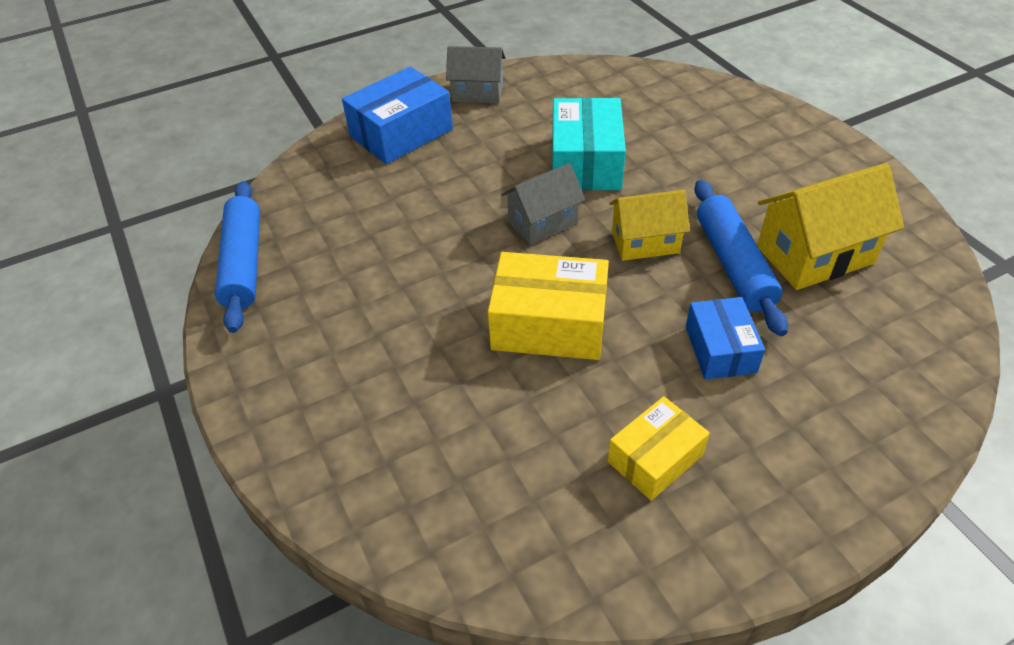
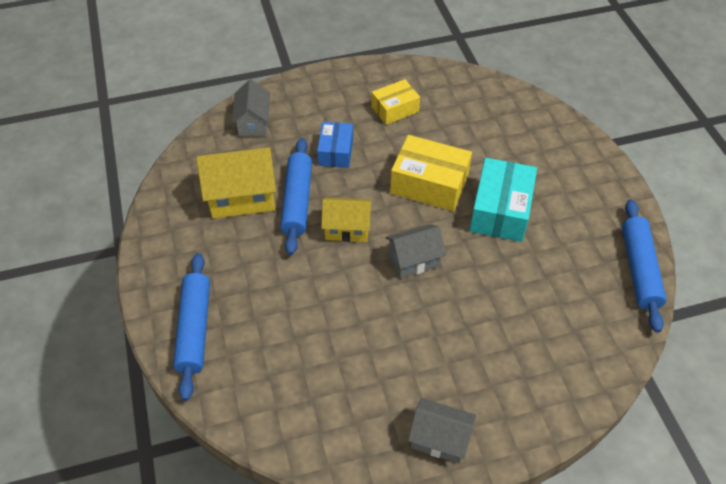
camera: 170 degrees left, 5 degrees up
(401, 133) = (521, 392): blue box -> none
(585, 162) = (362, 314): turquoise box -> turquoise box (500, 210)
(758, 122) = (195, 329): none -> blue rolling pin
(893, 375) = (253, 123): none -> grey house

